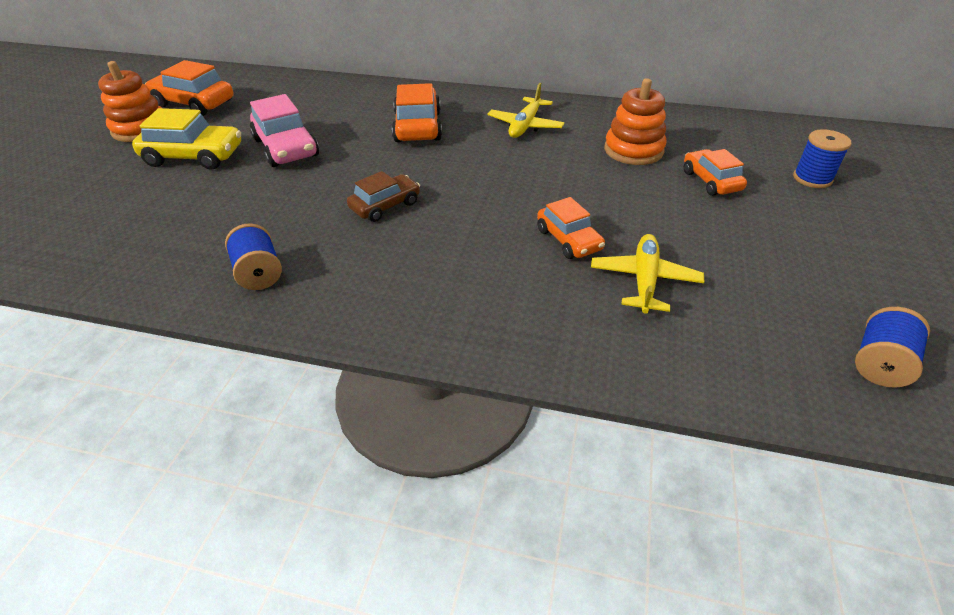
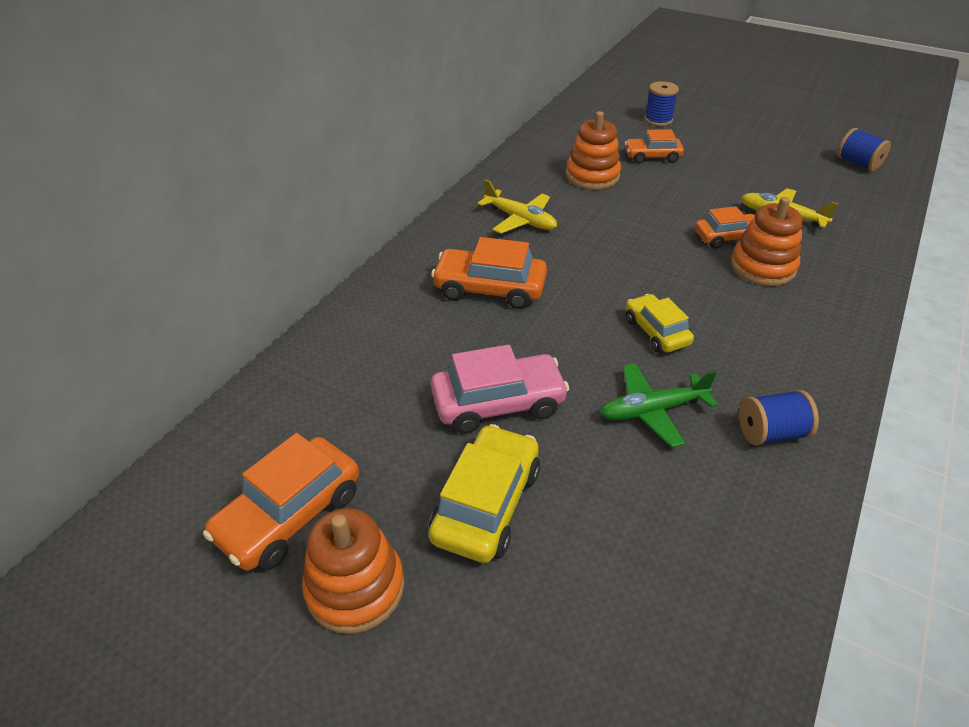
camera: 75 degrees left, 0 degrees up
(283, 210) = (652, 411): none -> green plane
(385, 206) = (656, 332): brown car -> yellow car
(522, 266) = (762, 267): none -> orange stacking toy

